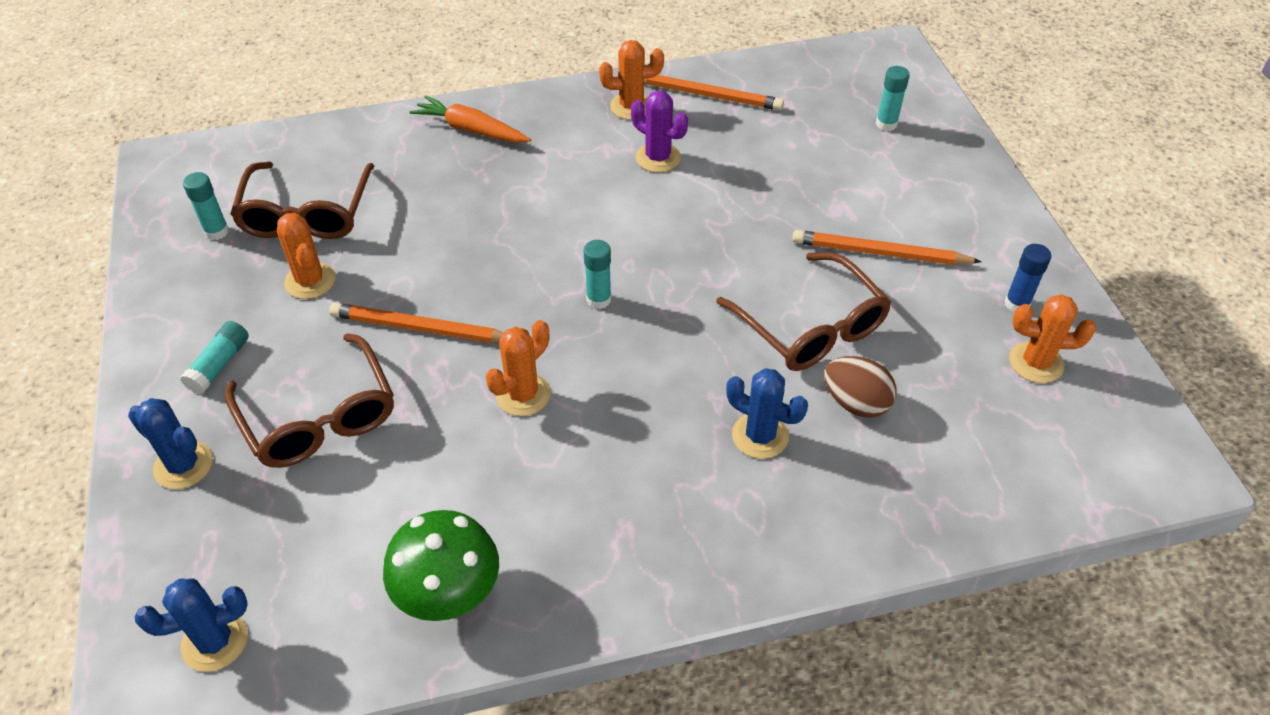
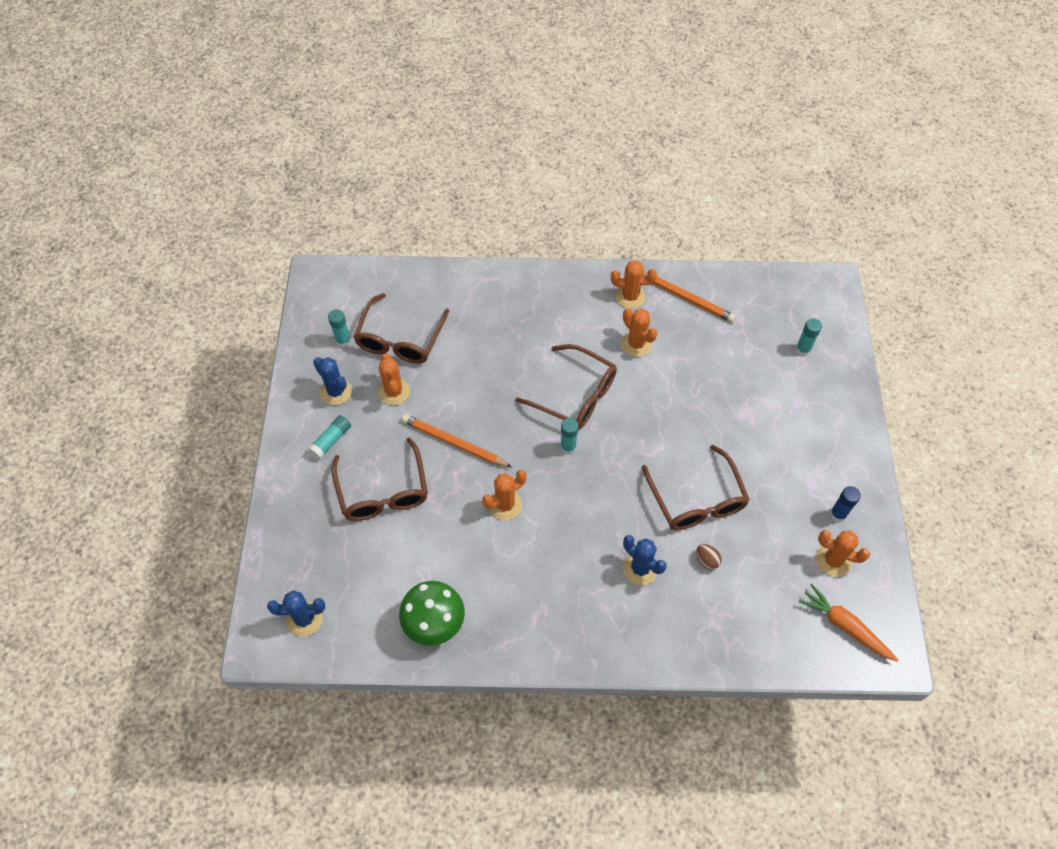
camera: 15 degrees right, 10 degrees up
(183, 465) = (302, 504): blue cactus -> blue cactus (336, 392)
(471, 130) = (518, 293): orange carrot -> orange carrot (845, 626)
(590, 233) = (576, 395): none -> brown glasses
(658, 158) = (636, 344): purple cactus -> orange cactus
(855, 403) = (707, 560): brown egg -> brown egg, size x0.60
(880, 253) = (761, 454): orange pencil -> none

